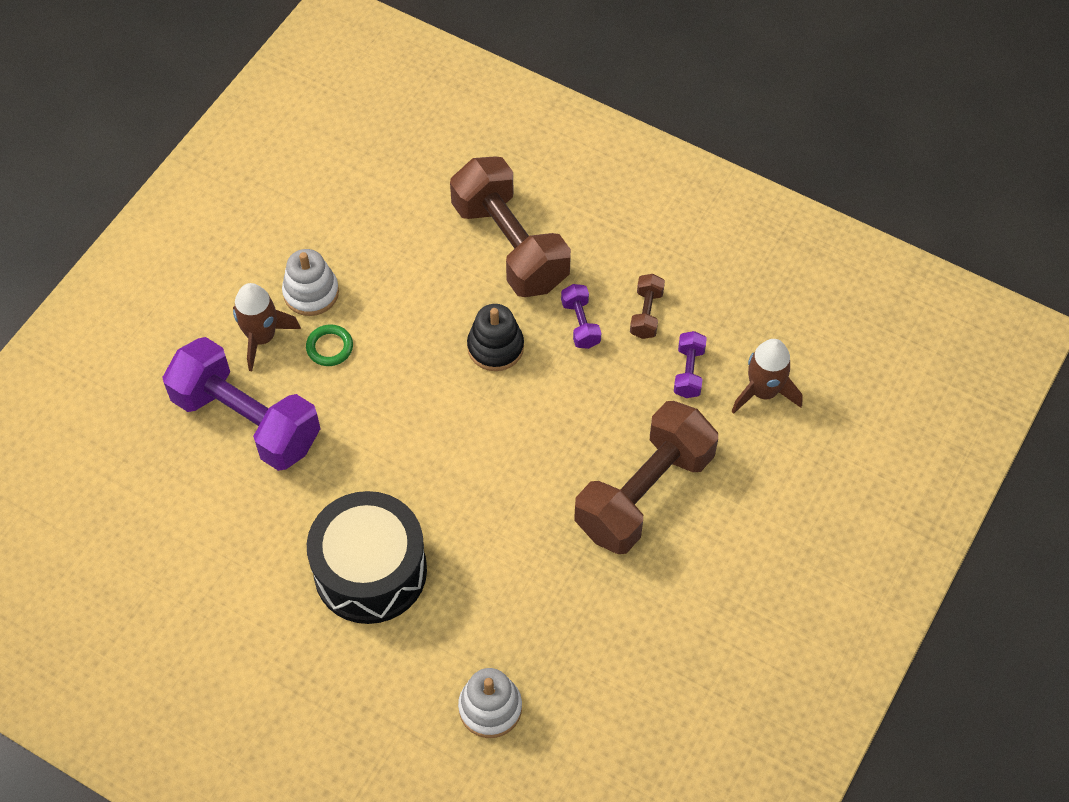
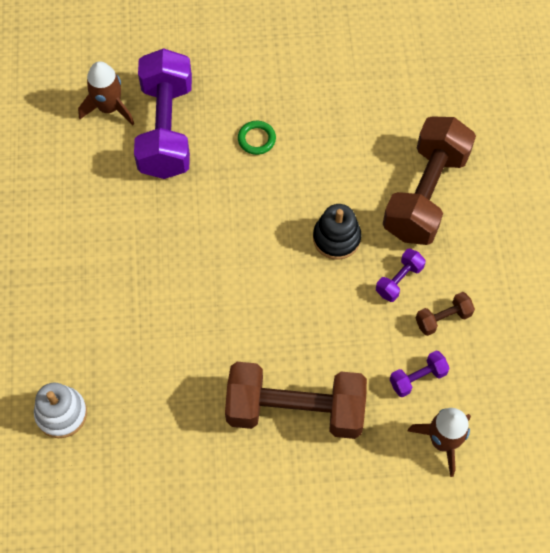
camera: 55 degrees right, 5 degrees up
(262, 337) = (233, 96): brown rocket -> brown rocket (109, 108)
(311, 293) = (289, 101): white stacking toy -> none
(370, 571) = (110, 273): black drum -> none

